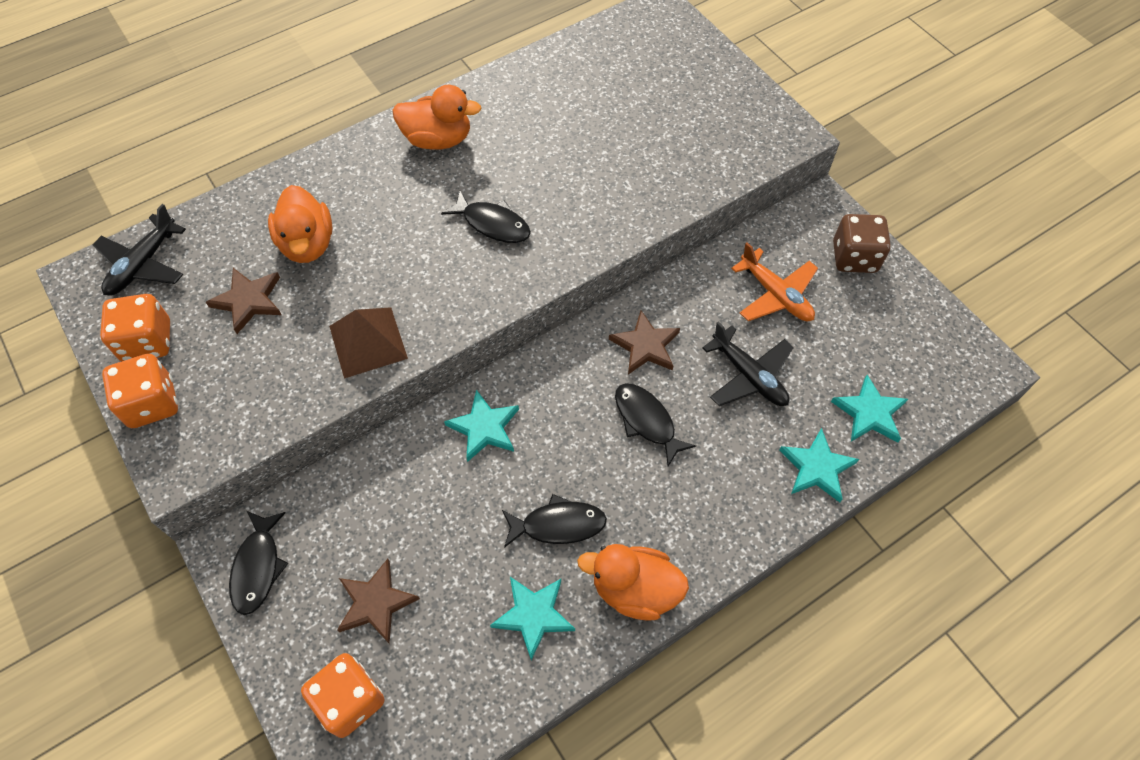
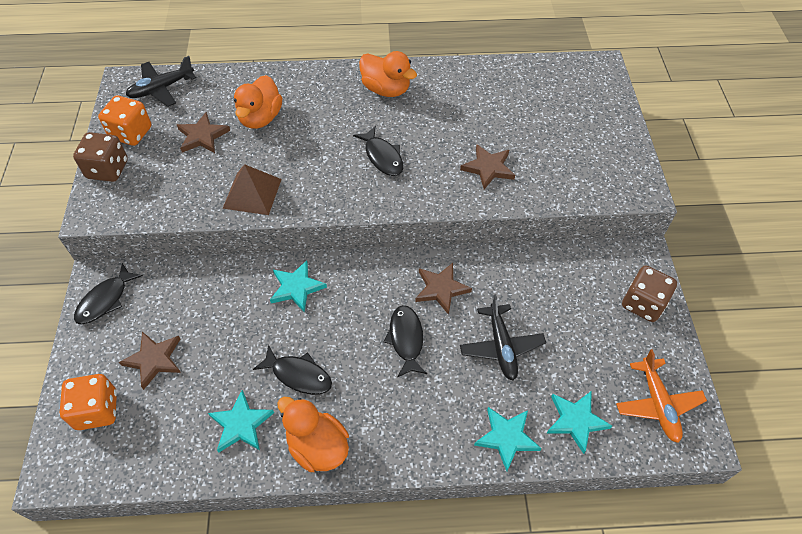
camera: 30 degrees right, 5 degrees down
(152, 403) = (108, 169): orange dice -> brown dice
(620, 182) = (488, 168): none -> brown star
(775, 295) = (561, 301): orange plane -> orange plane (657, 404)

